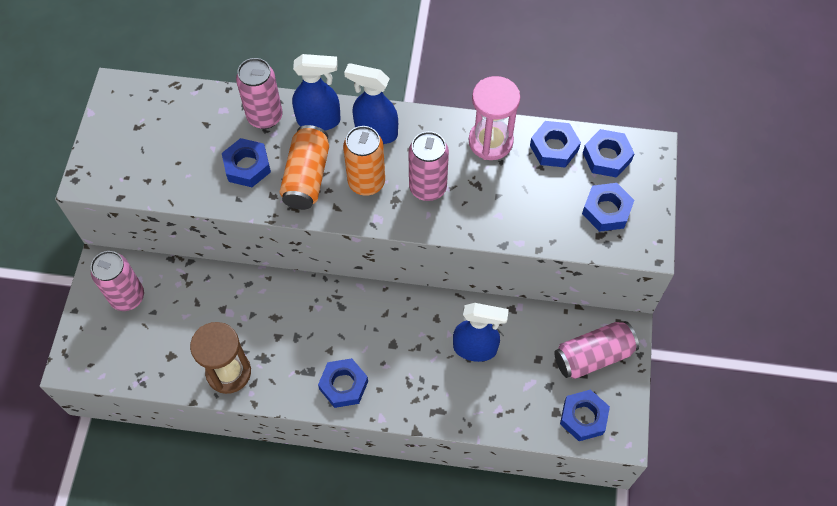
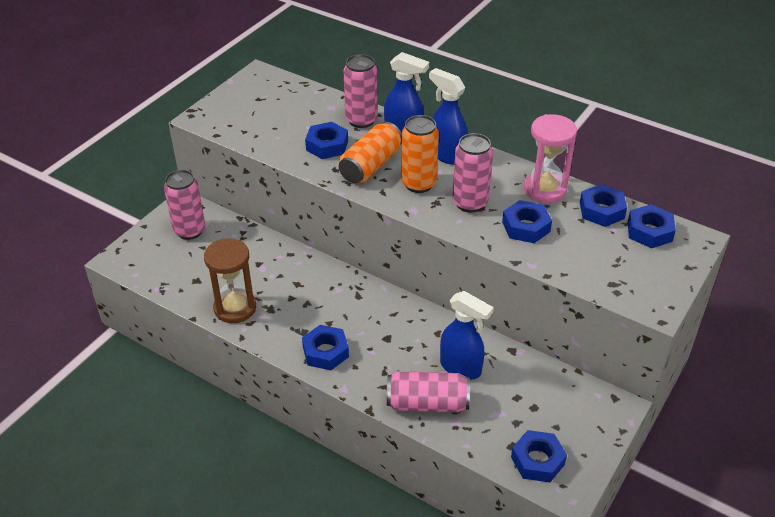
camera: 25 degrees right, 20 degrees down
(593, 356) = (573, 414): pink can -> pink can (427, 403)
(606, 210) = (628, 268): blue nut -> blue nut (526, 227)

